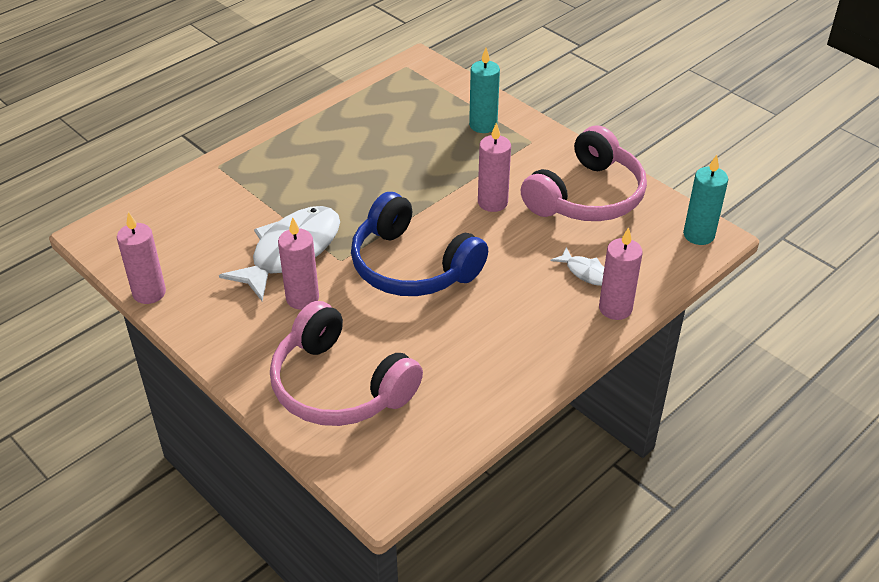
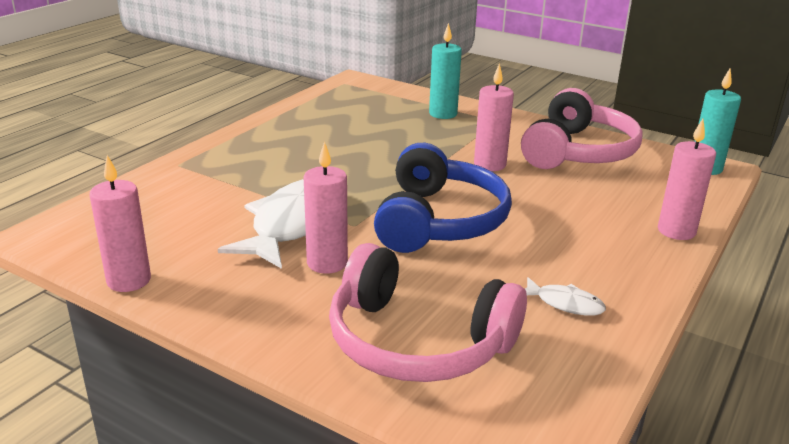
camera: 15 degrees left, 15 degrees down
(412, 265) = (438, 221): blue headphones -> blue headphones turned 105 degrees counterclockwise
(585, 272) = (622, 206): white fish -> white fish (565, 303)

